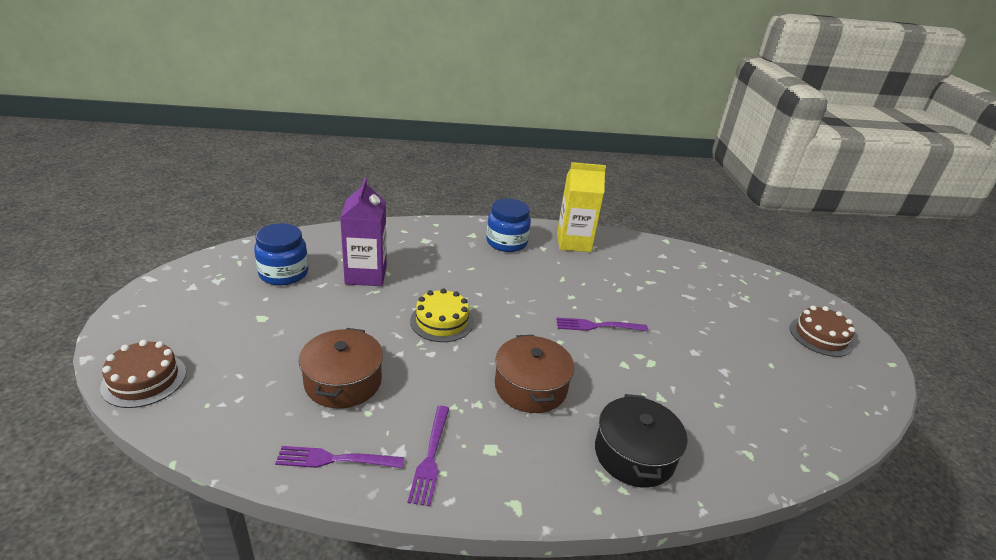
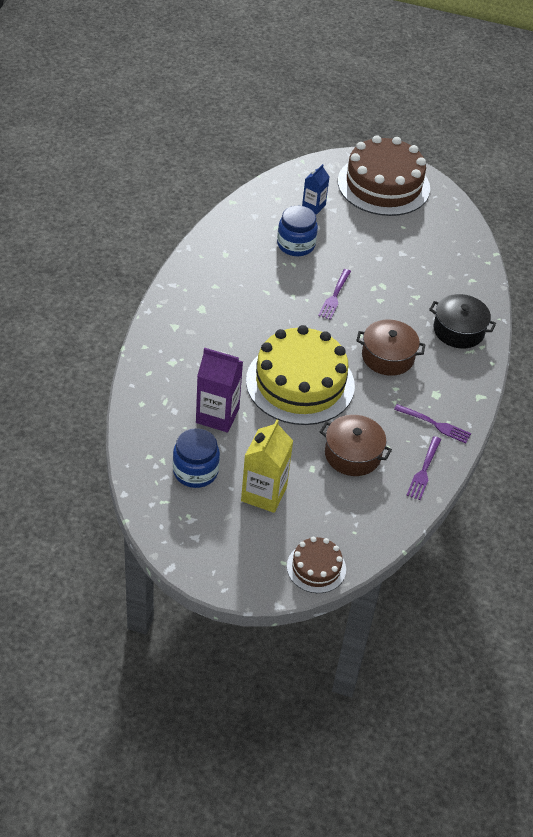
camera: 70 degrees left, 15 degrees up
(442, 321) = (300, 383): yellow cake -> yellow cake, size x2.06
(506, 242) = (197, 307): blue jar -> blue jar (296, 245)
(573, 242) = (214, 263): yellow carton -> yellow carton (264, 494)
(720, 290) = (313, 206): none -> blue carton
(820, 336) = (383, 185): brown cake -> brown cake, size x2.06

